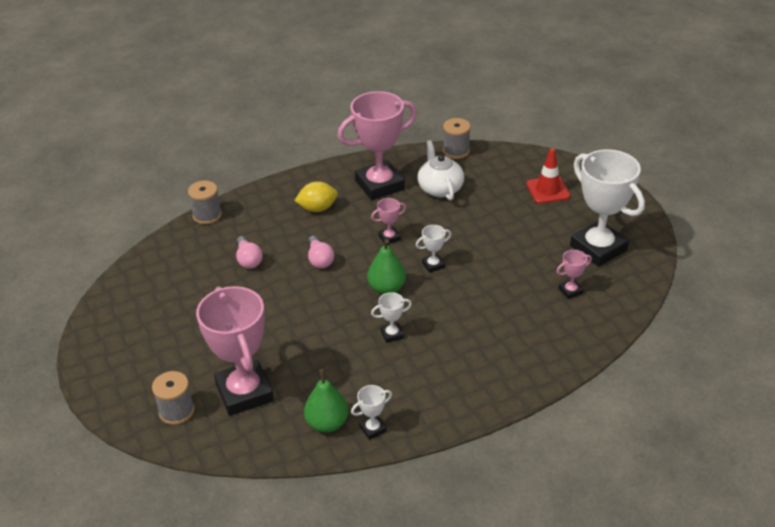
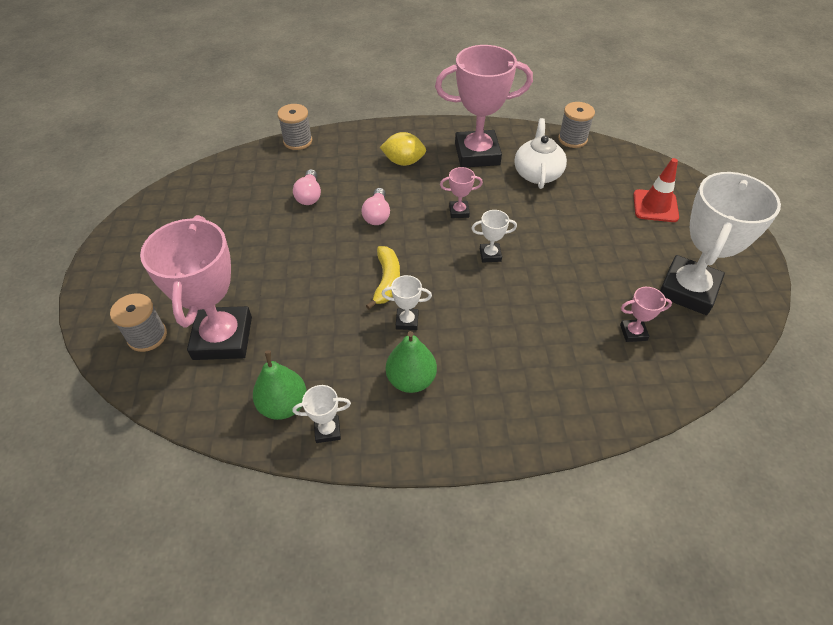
camera: 20 degrees right, 10 degrees up
(358, 309) = (387, 281): none -> yellow banana
(386, 288) = (428, 266): green pear -> green pear (411, 380)
(598, 248) = (688, 290): white trophy -> white trophy turned 45 degrees clockwise

